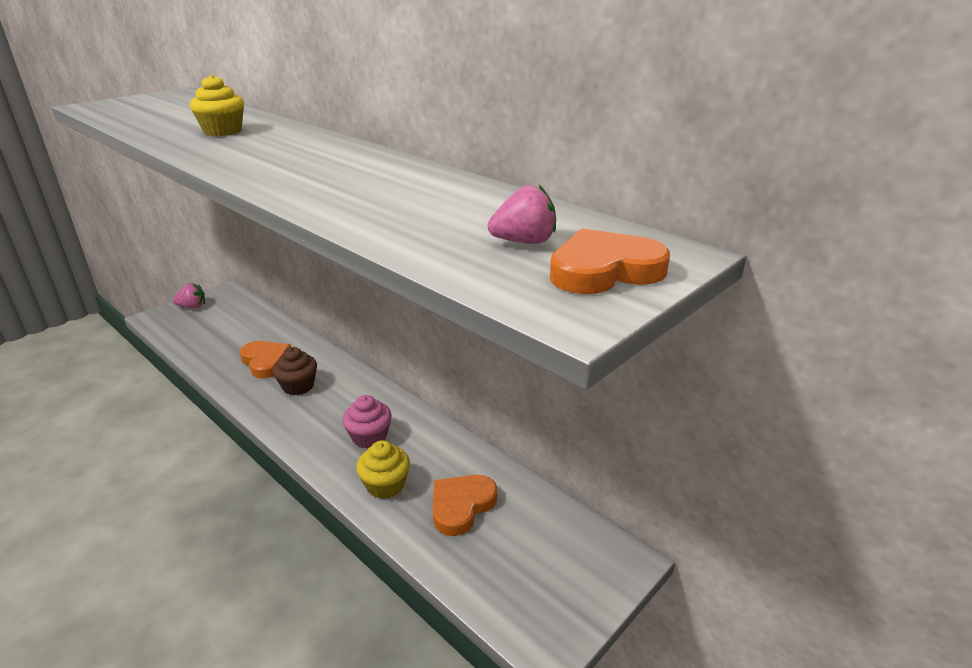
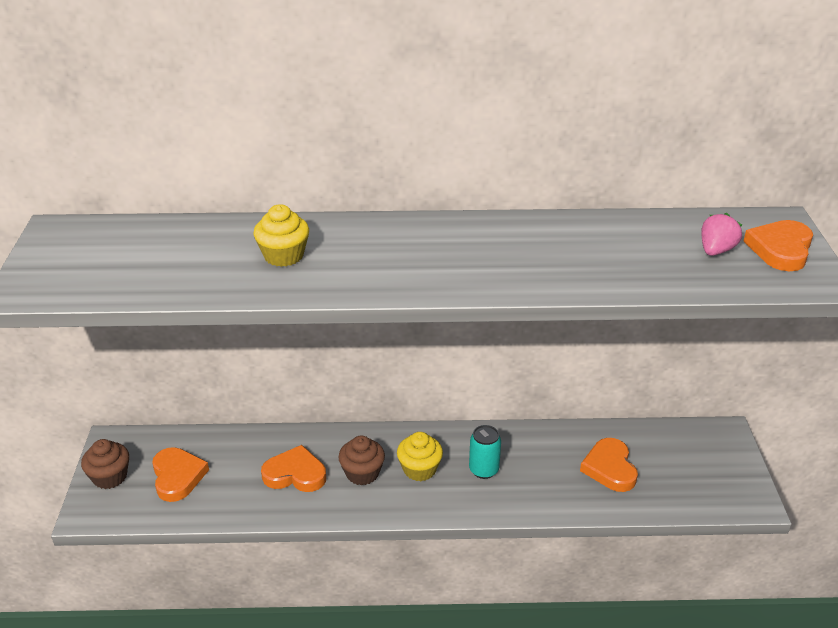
camera: 45 degrees left, 5 degrees up
(192, 307) = (110, 477): pink strawberry -> brown cupcake
(216, 325) = (177, 476): none -> orange heart
(369, 437) = (483, 470): pink cupcake -> turquoise can
(385, 485) = (548, 491): yellow cupcake -> yellow cupcake (419, 469)

